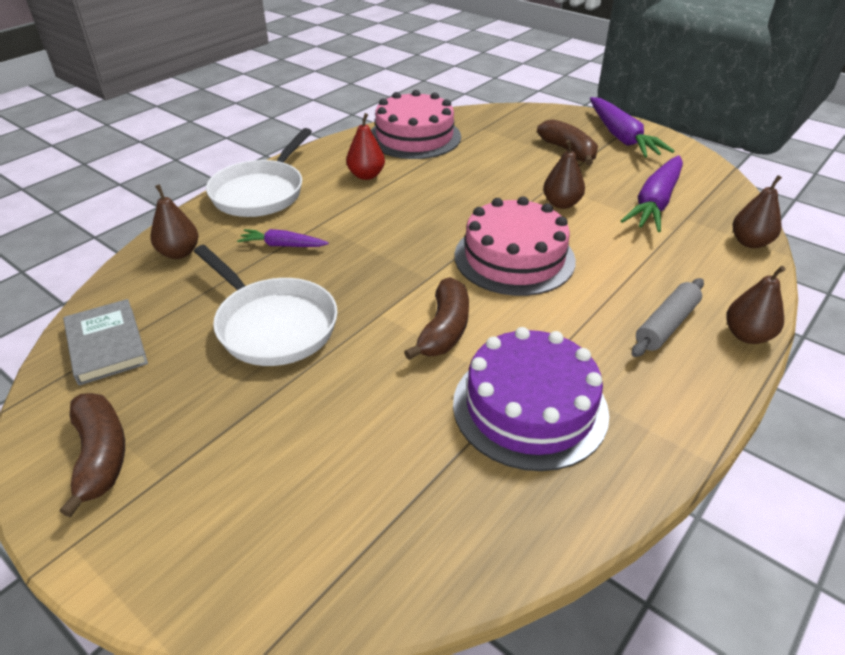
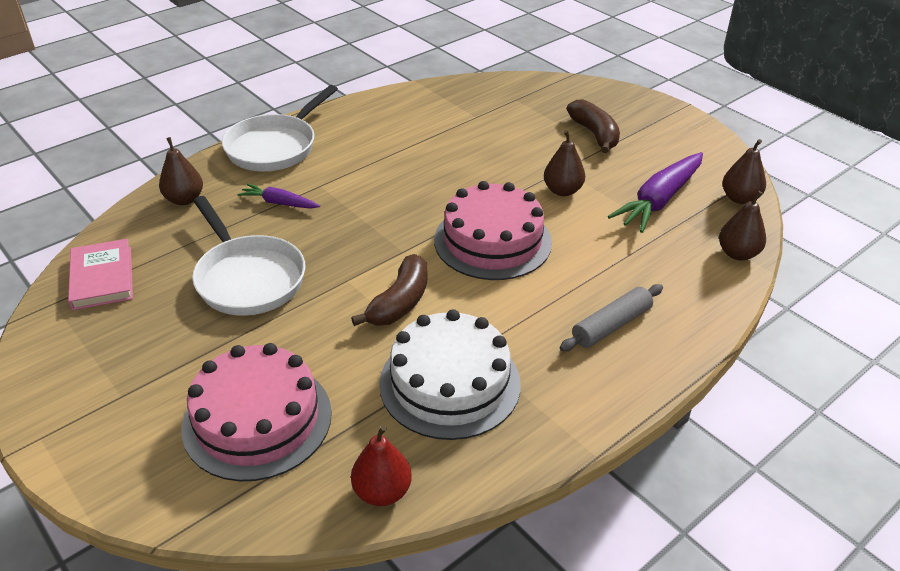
camera: 10 degrees right, 0 degrees up
(101, 456) = (77, 371): brown banana -> none
(106, 345) = (102, 277): grey book -> pink book
(366, 175) = (381, 139): red pear -> red pear (382, 492)
(414, 137) = (443, 102): pink cake -> pink cake (257, 419)
(530, 407) = (450, 383): purple cake -> white cake
(621, 137) = (658, 124): purple carrot -> none
(747, 335) = (686, 346): brown pear -> brown pear (739, 198)

